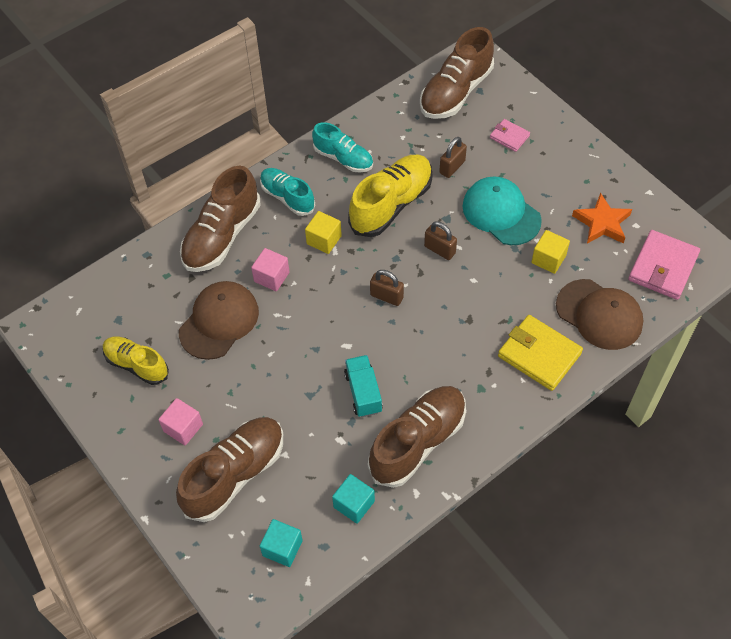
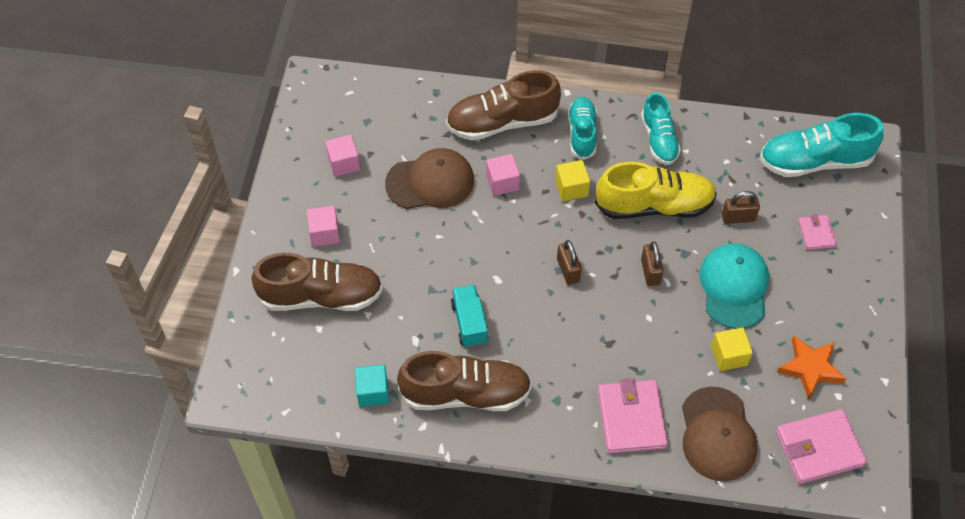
camera: 45 degrees right, 0 degrees up
(137, 365) = (344, 163): yellow shoe -> pink cube
(282, 548) = (294, 374): turquoise cube -> none
(363, 392) = (469, 323): turquoise truck -> turquoise truck turned 45 degrees counterclockwise
(455, 92) = (814, 161): brown shoe -> turquoise shoe
(539, 355) = (631, 418): yellow wallet -> pink wallet

